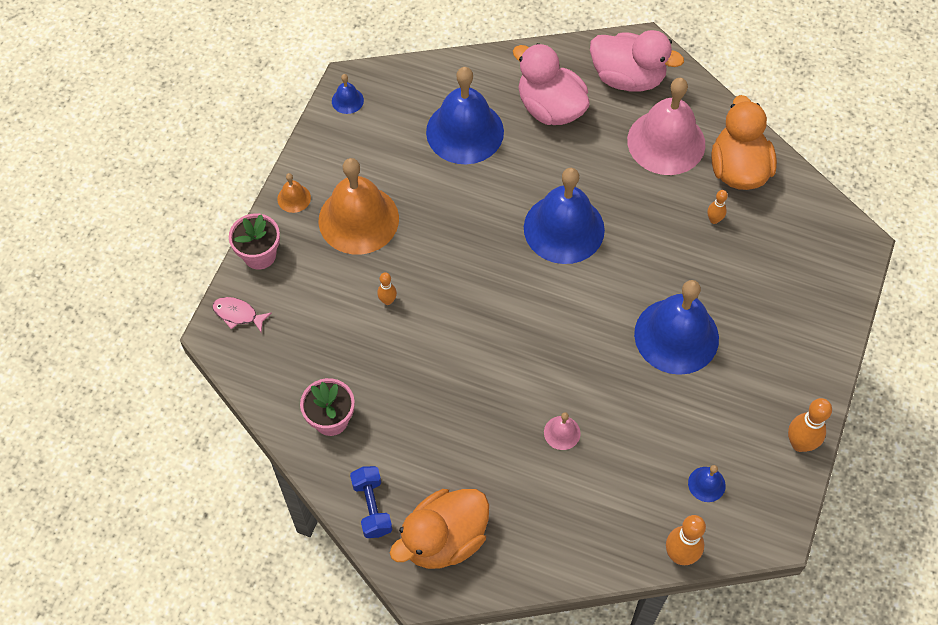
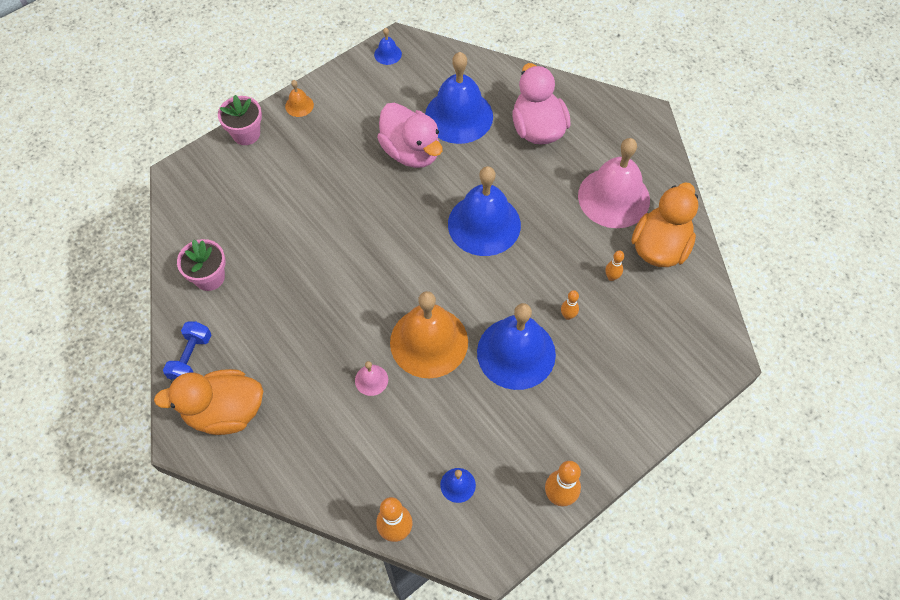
camera: 30 degrees right, 0 degrees up
(238, 314) = (201, 168): pink fish -> none
(358, 219) = (334, 142): orange bell -> orange bell (429, 342)
(387, 301) = (312, 212): orange bowling pin -> orange bowling pin (568, 316)
(627, 78) = (616, 134): pink duck -> pink duck (411, 152)

